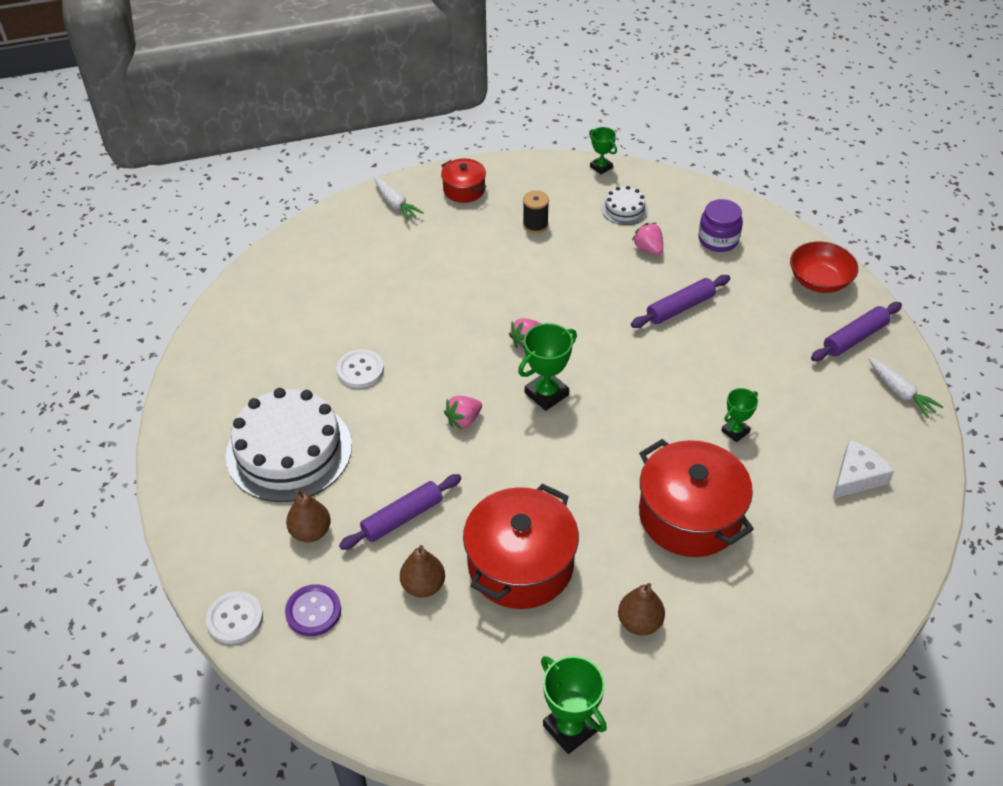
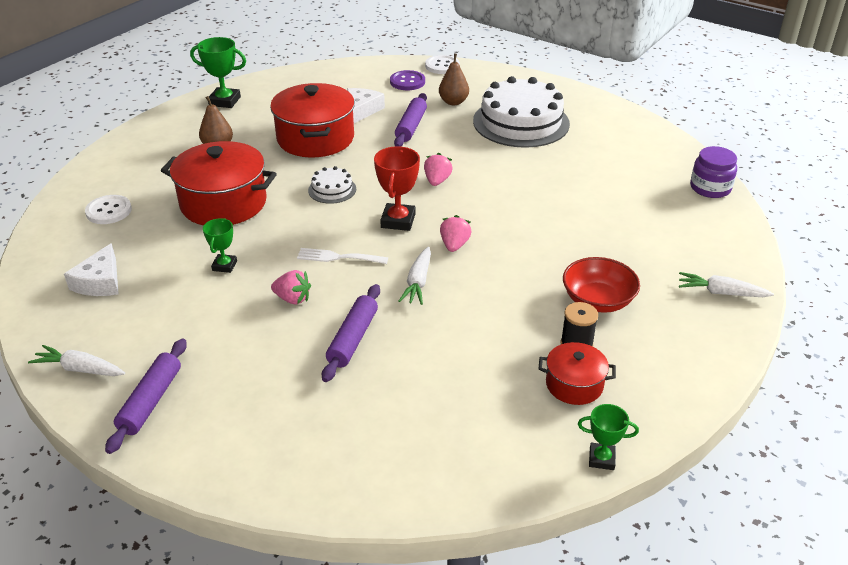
camera: 140 degrees right, 10 degrees down
(360, 370) = (545, 173): white button -> white button (109, 211)
(423, 586) = (362, 110): brown pear -> white cheese
(464, 189) = (690, 342): red pot -> red pot (574, 384)
(546, 394) = (398, 221): green trophy -> red trophy
(590, 325) = (418, 282): none -> white carrot
(624, 209) = (513, 416): white cake -> white cake (332, 189)
(632, 384) = (338, 257): none -> white fork
(648, 249) = (440, 382): pink strawberry -> pink strawberry (292, 299)
(718, 240) = (376, 437): purple jar -> purple jar (710, 188)
(819, 281) = (224, 449): red bowl -> red bowl (598, 300)

